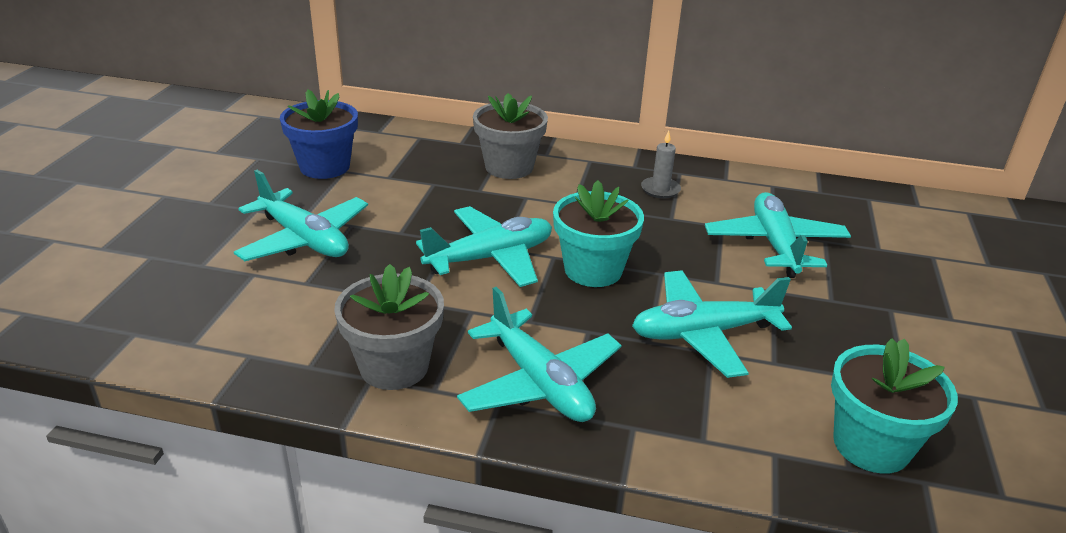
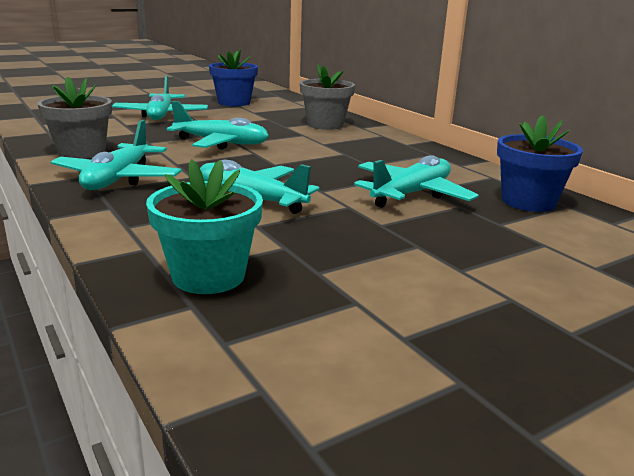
camera: 45 degrees right, 10 degrees down
(593, 270) = (260, 163): turquoise flower pot -> none
(660, 189) = (396, 155): grey candle -> none
(845, 208) = (528, 202): none -> blue flower pot

